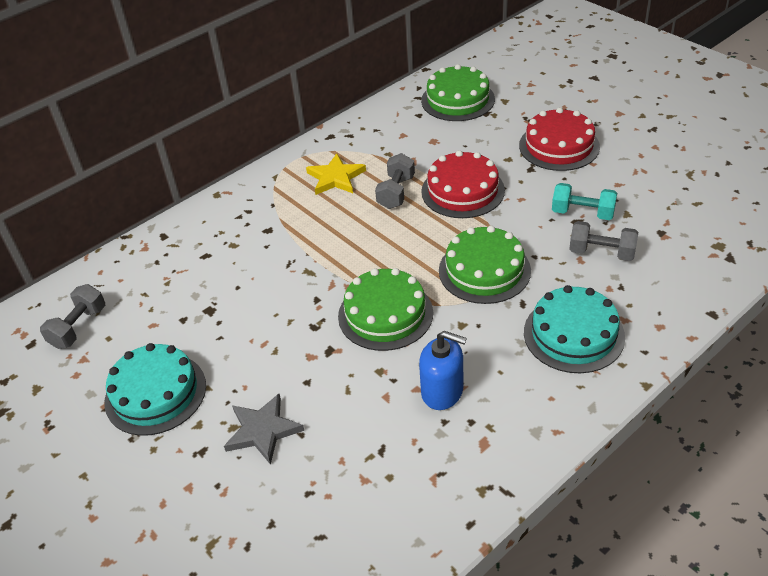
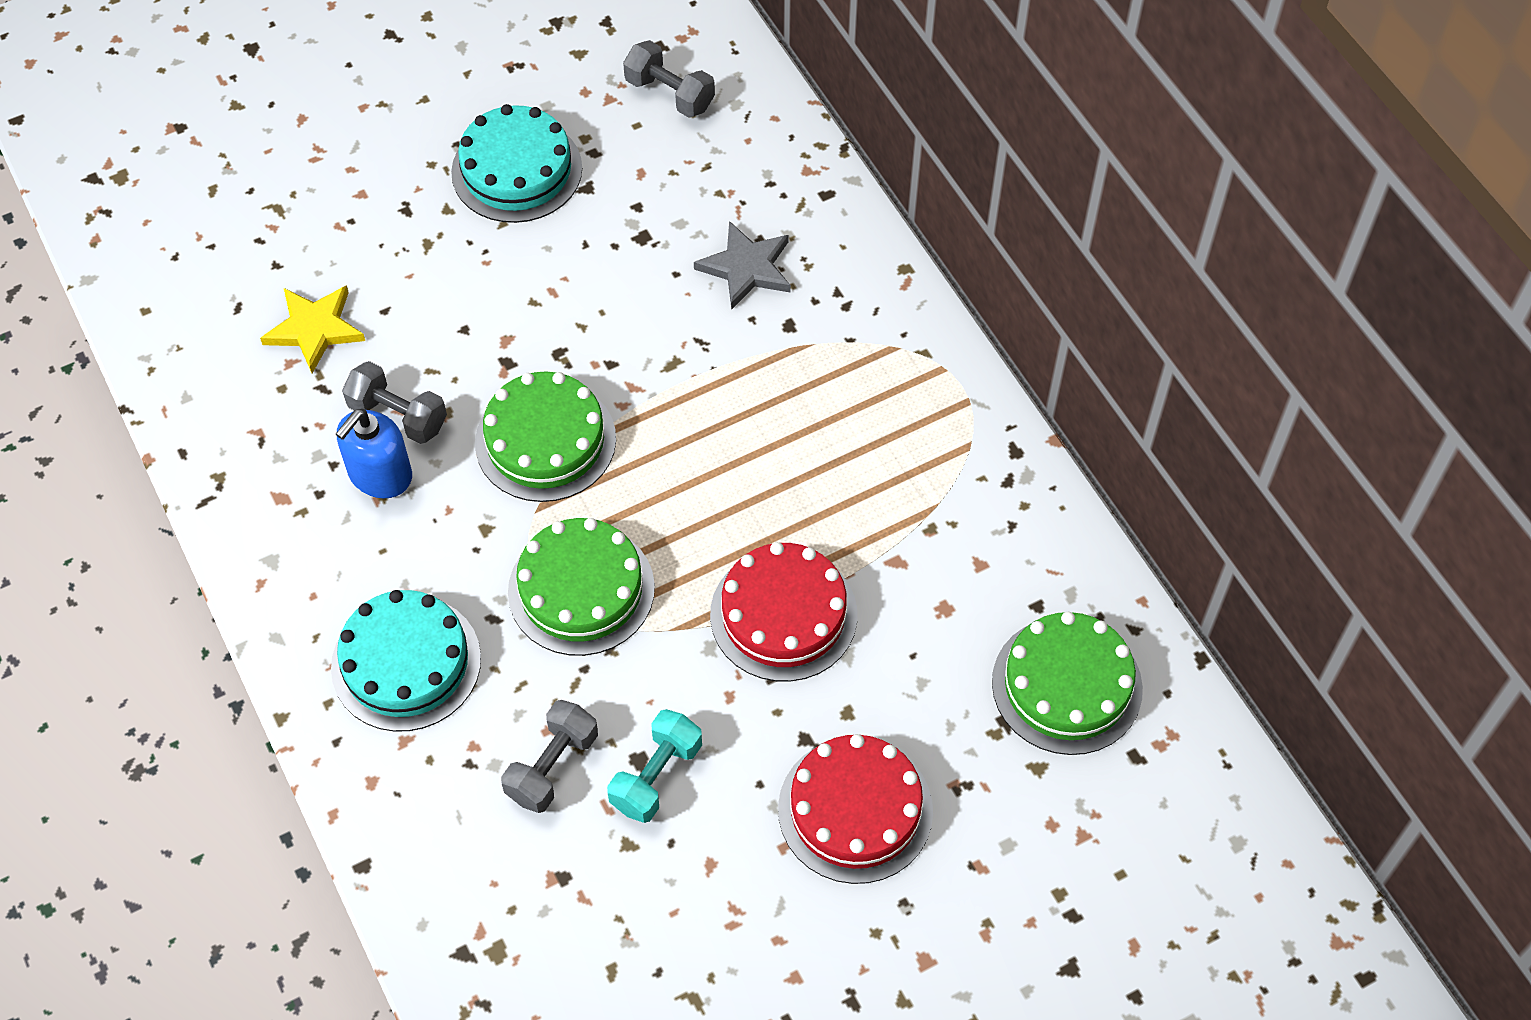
camera: 100 degrees right, 15 degrees up
(263, 430) = (408, 272): grey star -> grey star (746, 268)
(335, 178) = (889, 437): yellow star -> yellow star (315, 329)
(396, 192) = (816, 516): grey dumbbell -> grey dumbbell (398, 416)

